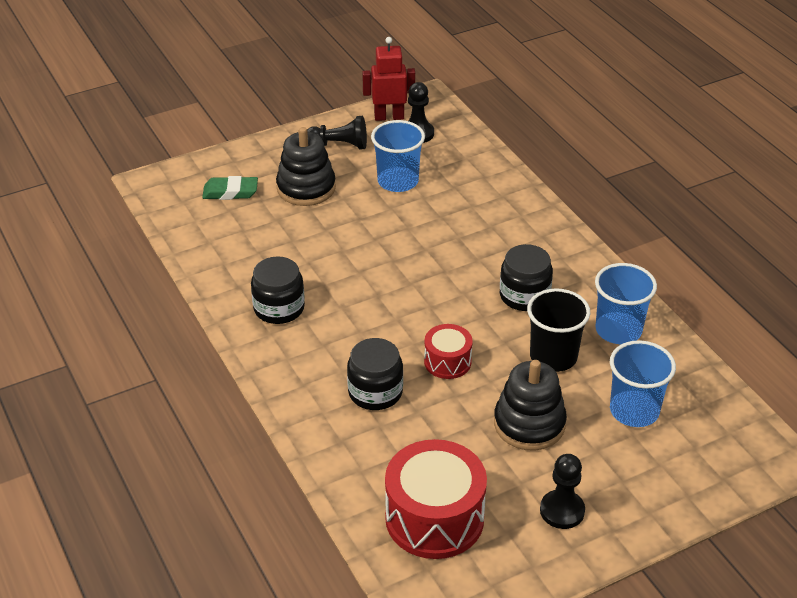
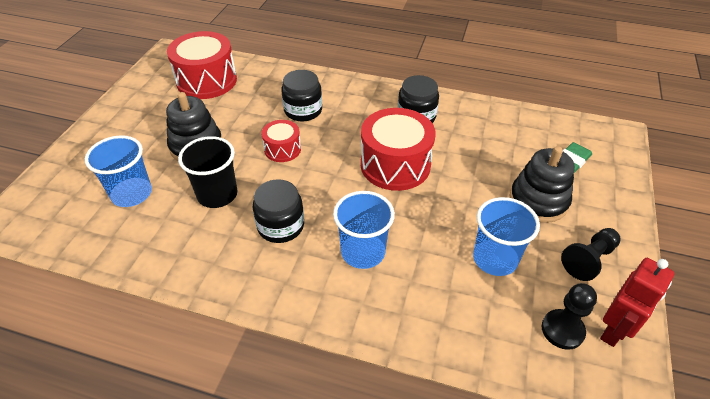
camera: 135 degrees right, 5 degrees up
(368, 280) = (395, 165): none -> red drum
(562, 511) = (140, 118): black pawn -> none
(618, 330) = (184, 246): blue cup -> blue cup (363, 252)

